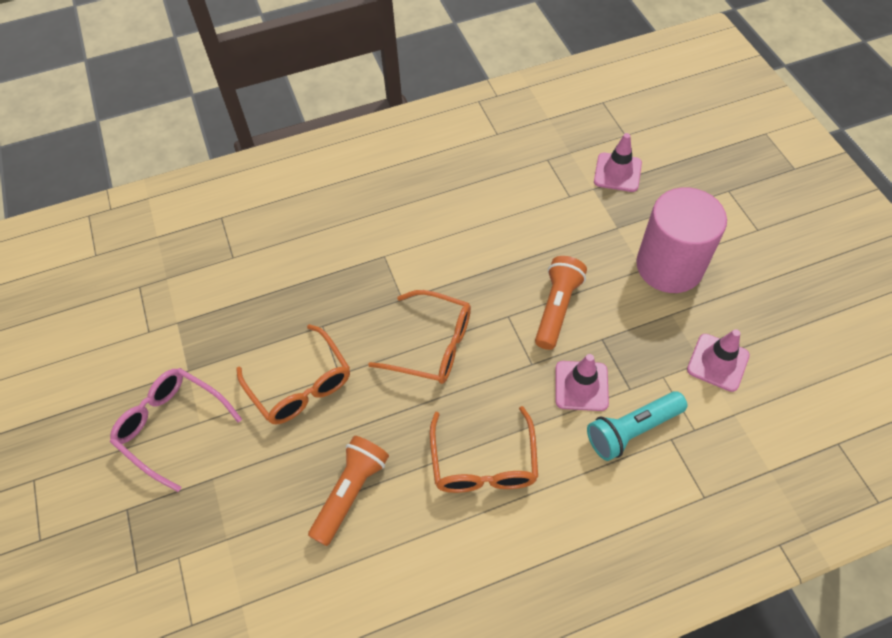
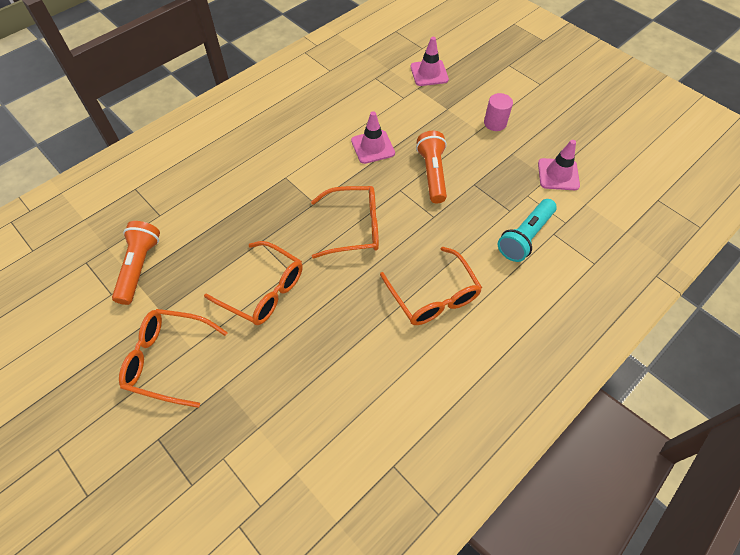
camera: 25 degrees left, 0 degrees up
(172, 426) = (168, 359): pink glasses -> orange glasses
(351, 492) = (343, 354): orange flashlight -> orange flashlight (140, 267)
(581, 386) = (476, 219): pink traffic cone -> pink traffic cone (372, 147)
(669, 266) = (495, 123): pink cylinder -> pink cylinder, size x0.46

